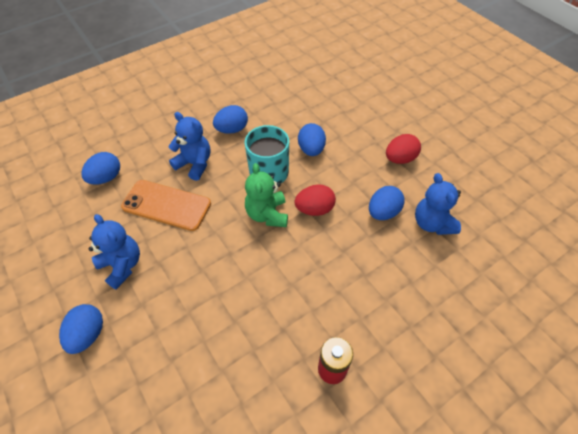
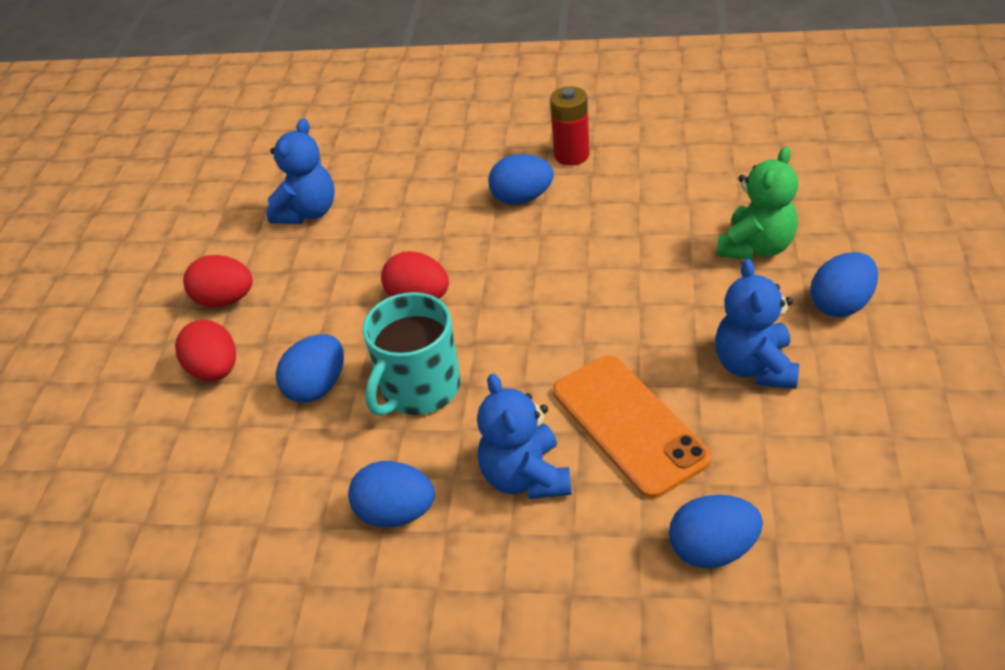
camera: 135 degrees left, 10 degrees down
(267, 214) = (488, 326): green teddy bear -> green teddy bear (756, 247)
(360, 133) = (215, 370): none -> red egg
(383, 212) = (342, 250): blue egg -> blue egg (522, 198)

